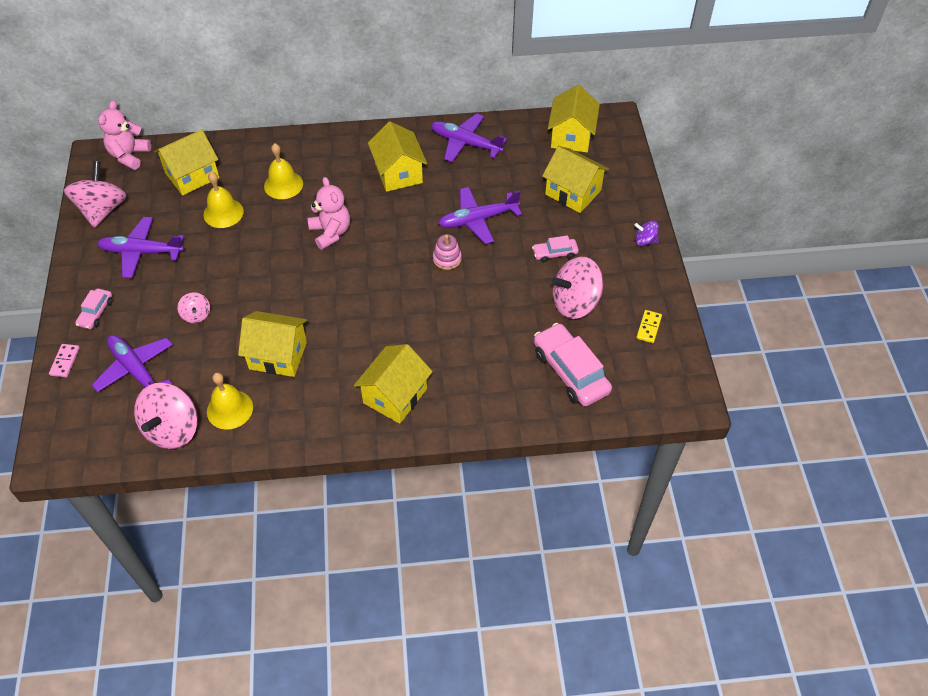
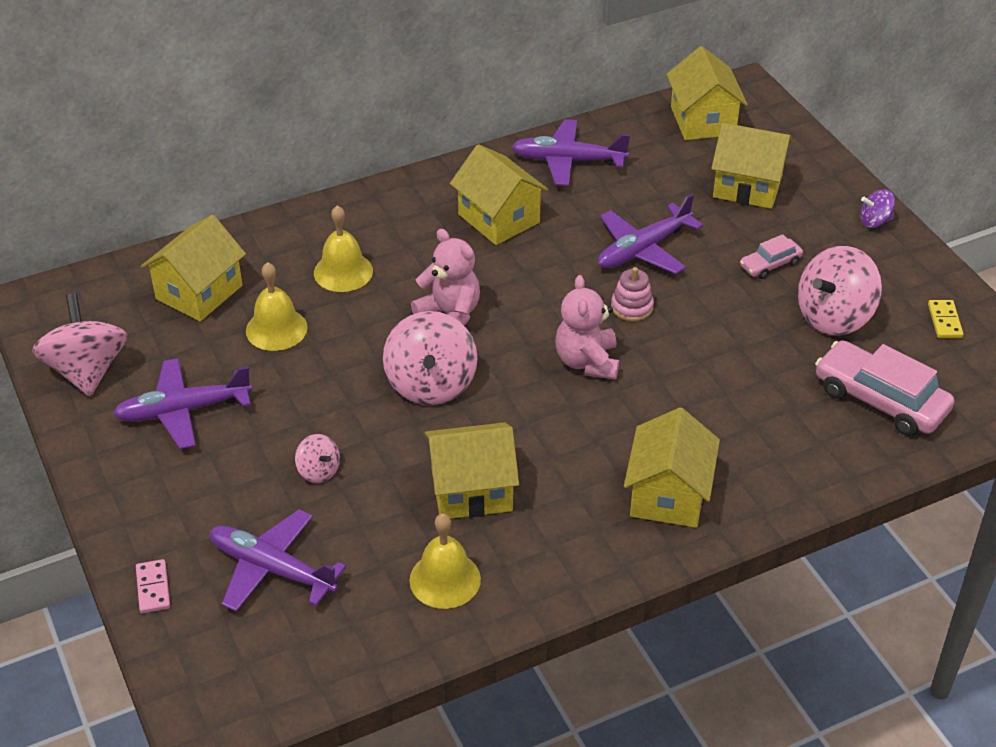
camera: 20 degrees left, 10 degrees down
(96, 313) = (161, 509): pink car -> none
(129, 156) = (85, 289): pink teddy bear -> pink teddy bear (587, 362)
(172, 429) = (376, 630): pink spinning top -> pink spinning top (431, 384)

